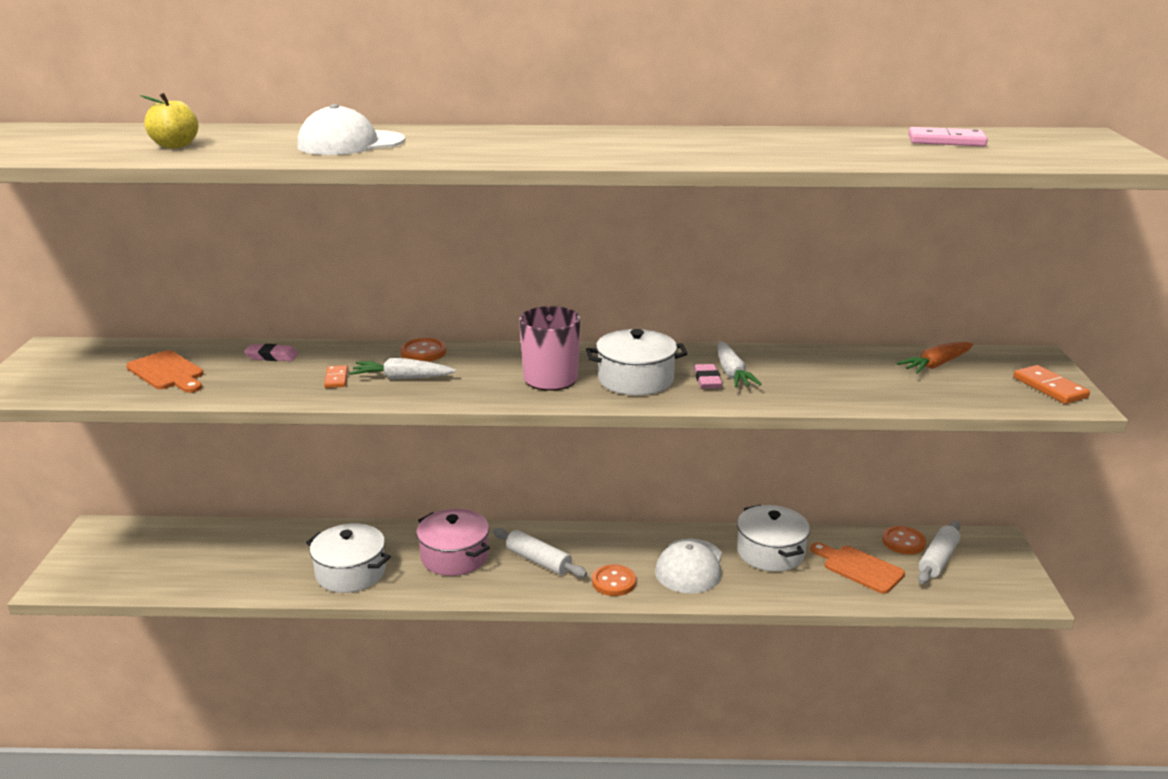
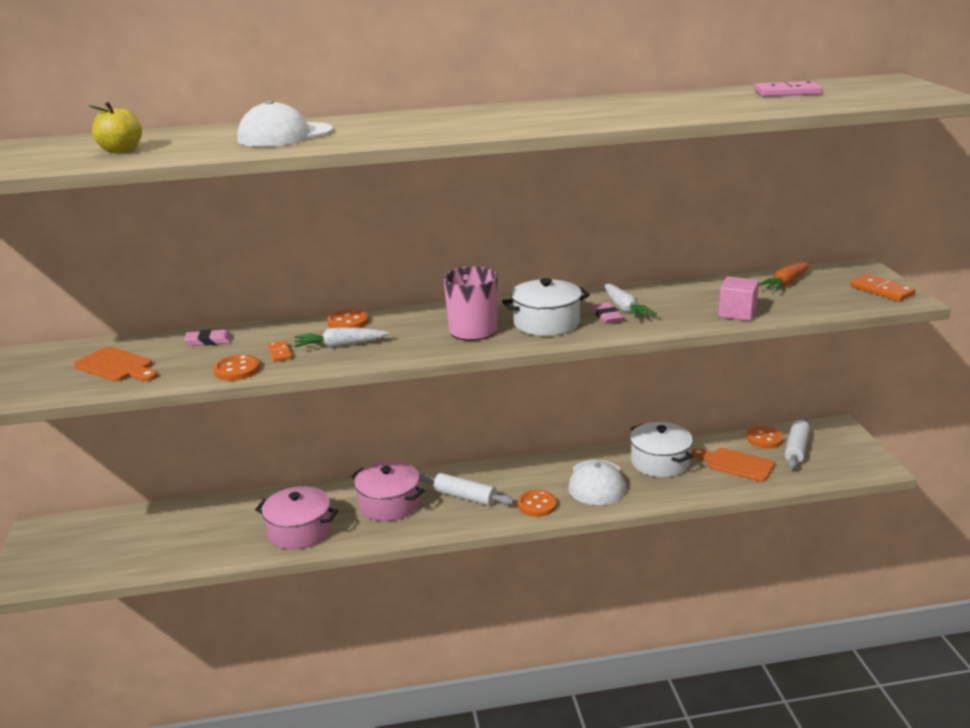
camera: 10 degrees left, 0 degrees up
(283, 392) = (237, 370): none -> orange button
(350, 572) = (299, 531): white pot -> pink pot
(860, 394) = (737, 313): none -> pink cube

